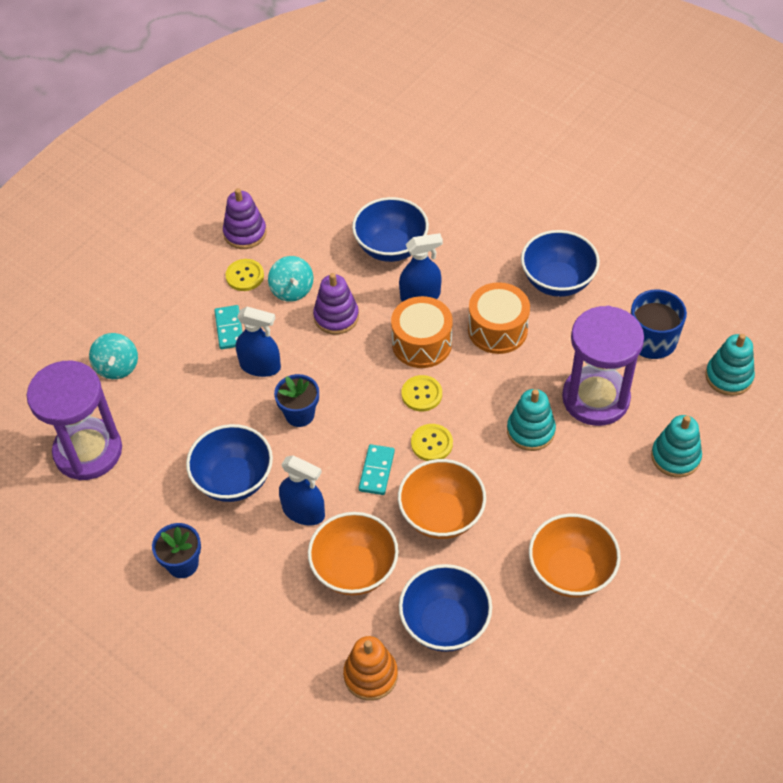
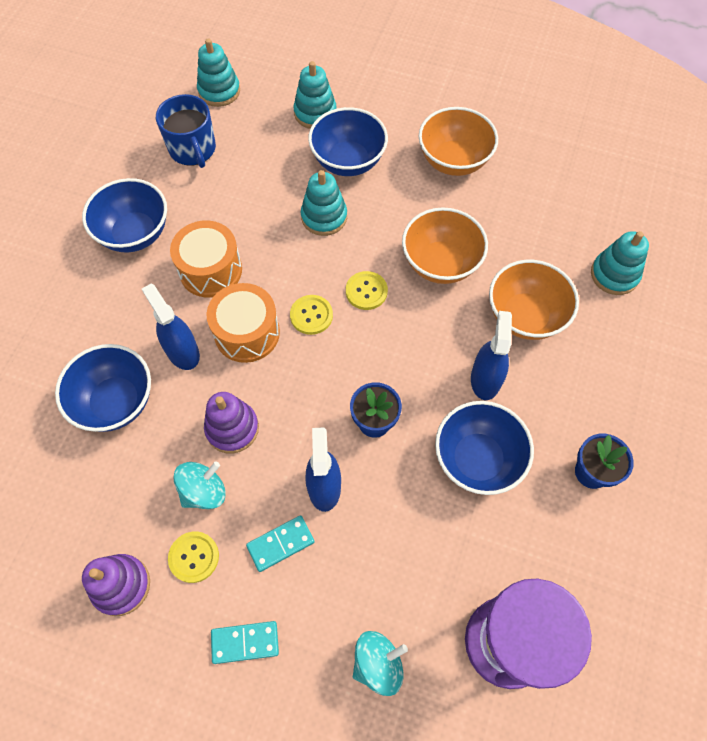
camera: 110 degrees left, 10 degrees up
(370, 675) = (614, 275): orange stacking toy -> turquoise stacking toy
(377, 471) = (414, 329): turquoise domino -> turquoise domino (245, 642)
(445, 623) = (541, 234): blue bowl -> blue bowl (348, 161)
(595, 398) = (271, 177): purple hourglass -> none

